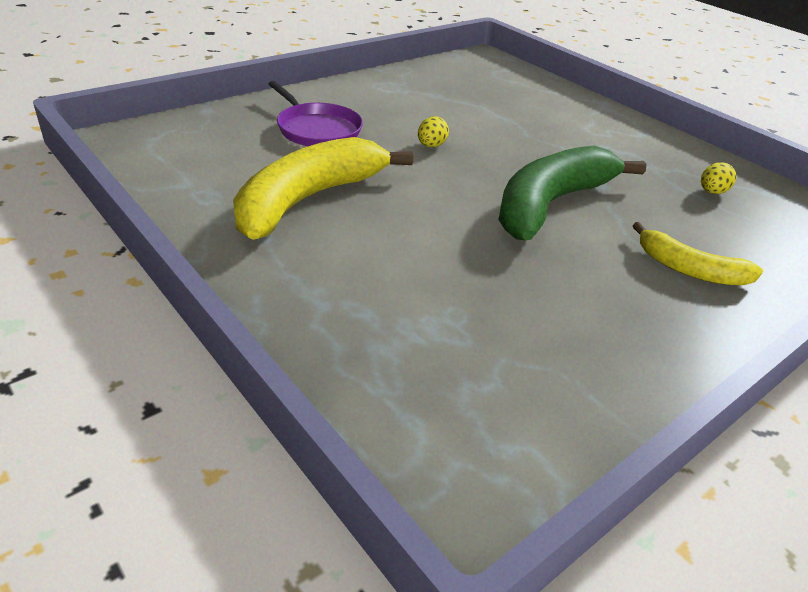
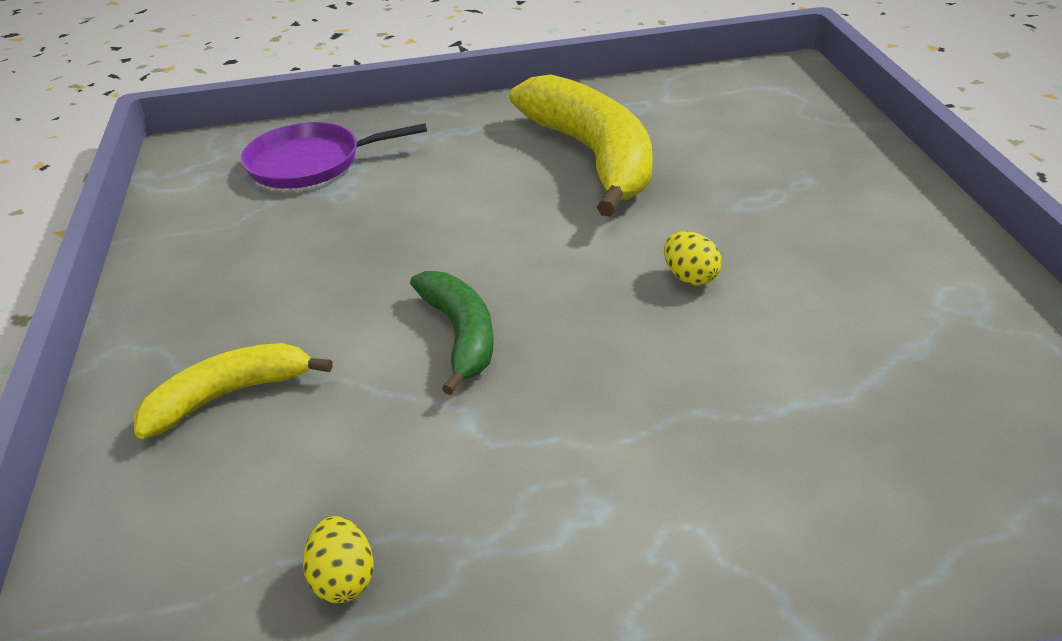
camera: 125 degrees right, 0 degrees up
(317, 129) = (779, 191): purple pan -> purple pan (310, 163)
(551, 204) = (460, 335): green banana -> green banana, size x0.56

